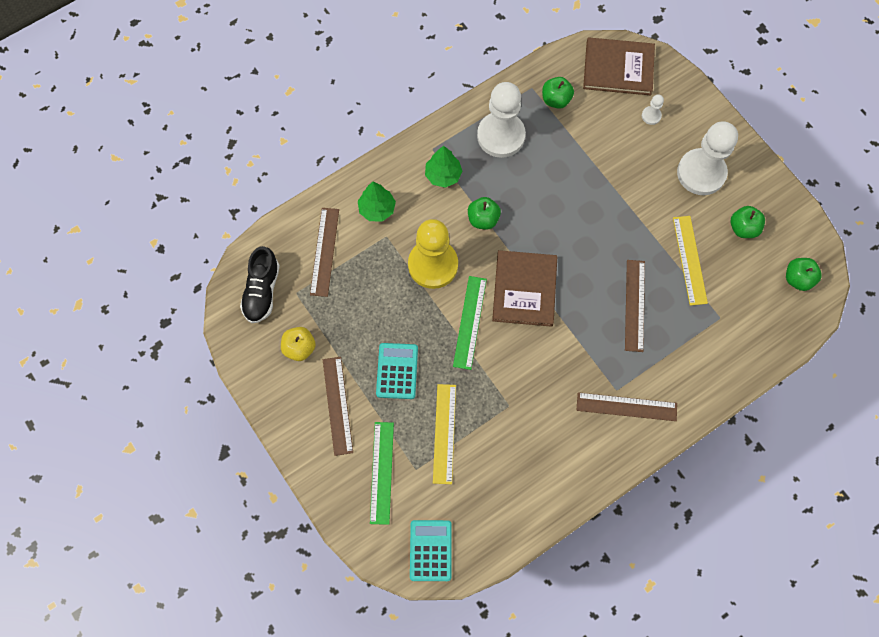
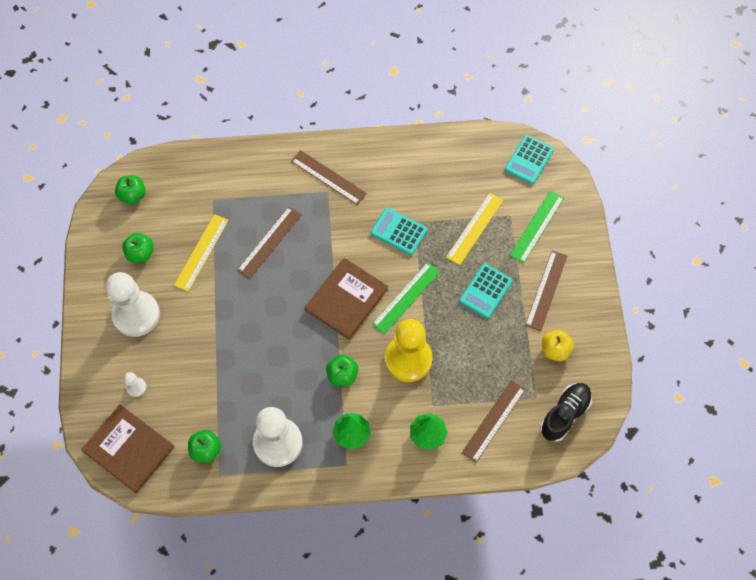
camera: 150 degrees left, 5 degrees down
(518, 386) = (398, 231): none -> turquoise calculator

